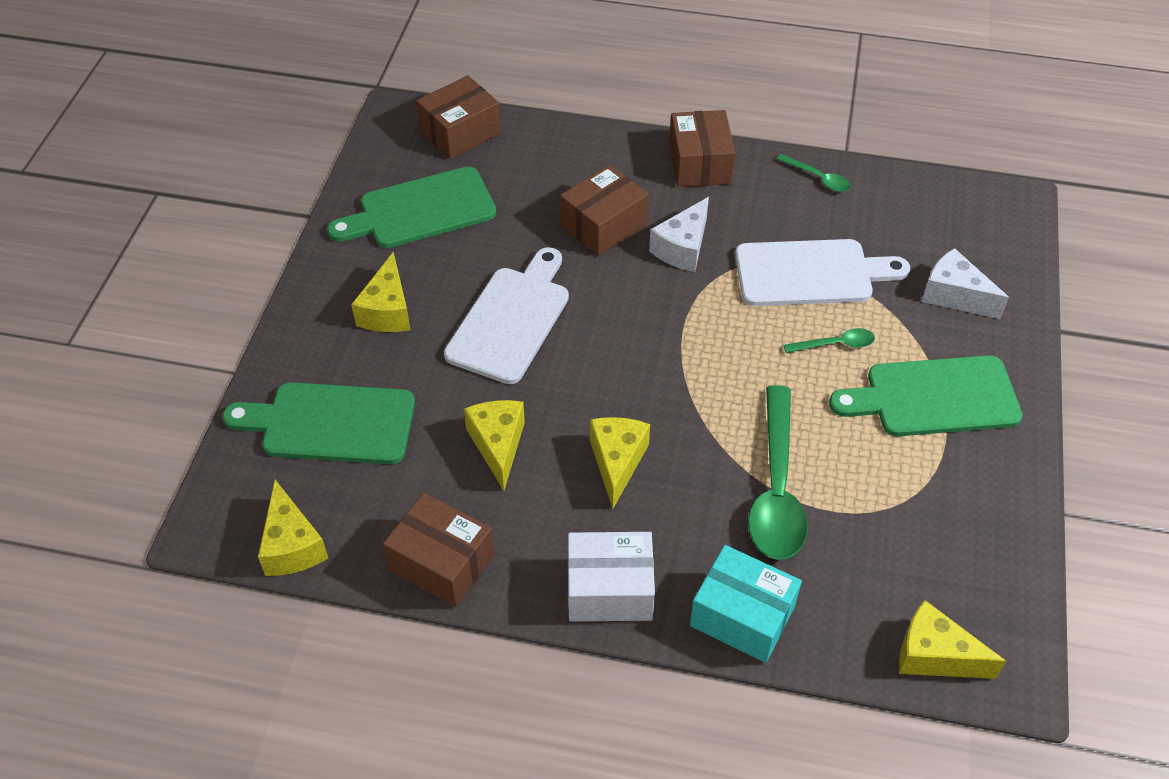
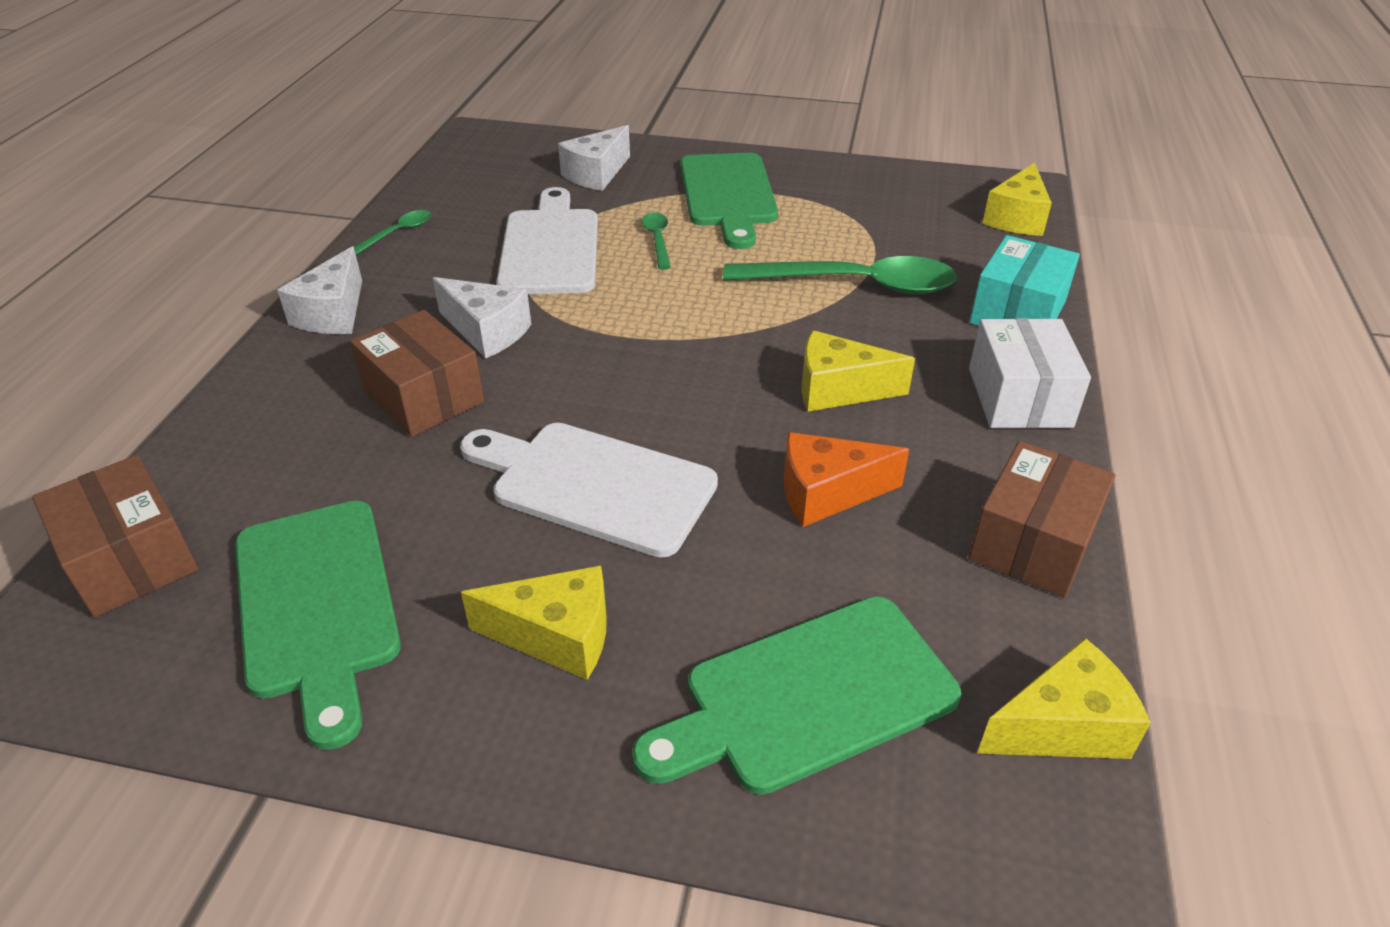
camera: 90 degrees left, 10 degrees down
(331, 423) = (808, 696): green cutting board -> green cutting board turned 60 degrees clockwise
(498, 445) = (827, 493): yellow cheese -> orange cheese
(700, 164) = (333, 313): brown box -> white cheese

